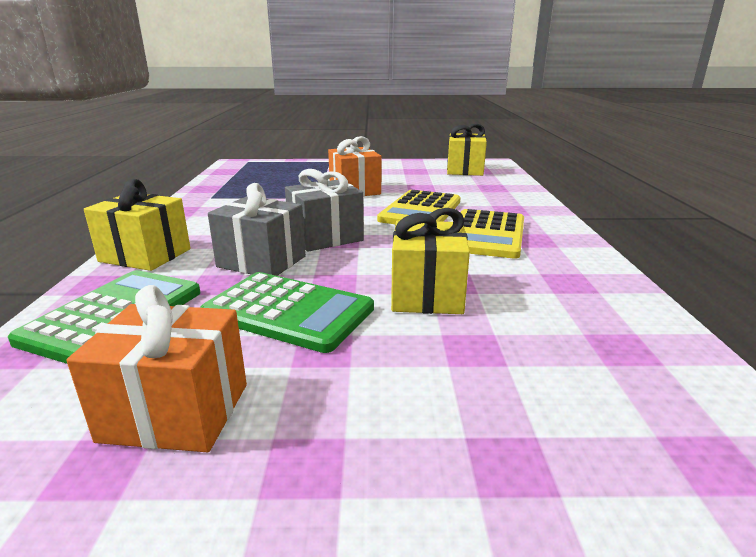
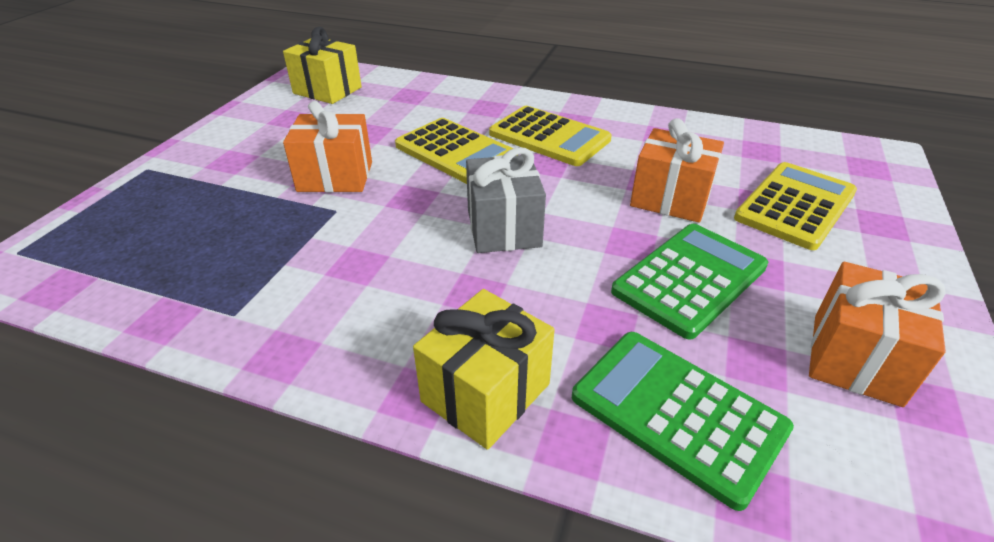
camera: 70 degrees left, 15 degrees up
(261, 261) = (557, 284): grey gift -> none
(427, 294) = (670, 199): yellow gift -> orange gift
(486, 374) = (795, 205): none -> yellow calculator

